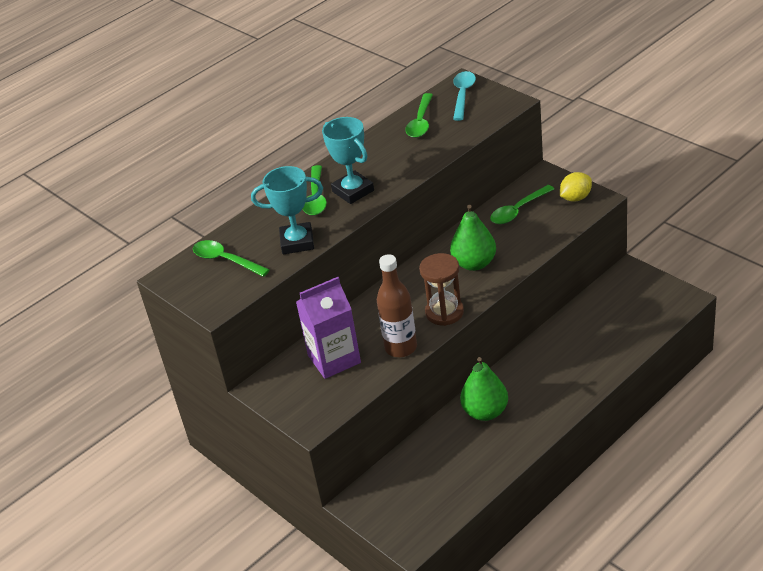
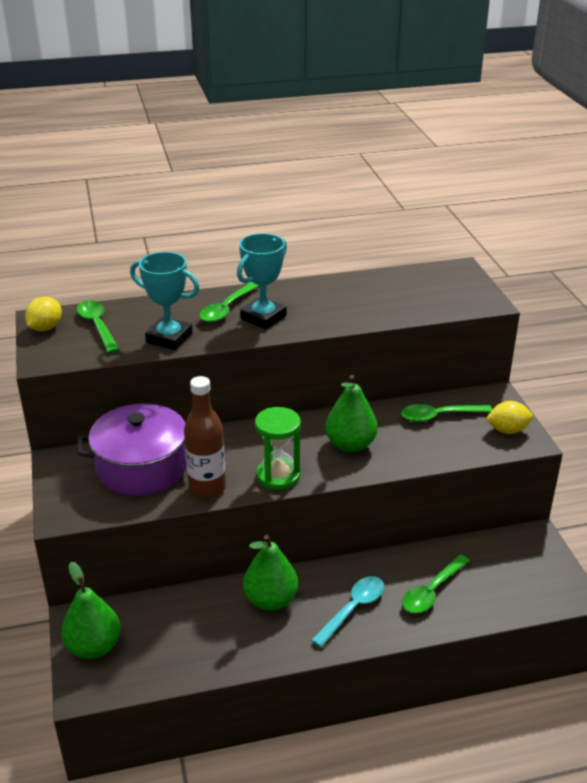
camera: 25 degrees right, 5 degrees down
(183, 282) = (45, 328): none -> yellow lemon
(334, 359) = (142, 468): purple carton -> purple pot
(353, 191) = (263, 317): turquoise trophy -> turquoise trophy turned 45 degrees clockwise
(388, 513) = (94, 647): none -> green pear
(420, 122) = (386, 286): green spoon -> green spoon (432, 591)
(444, 312) = (278, 476): brown hourglass -> green hourglass
(463, 95) = (449, 279): turquoise spoon -> turquoise spoon (353, 609)

